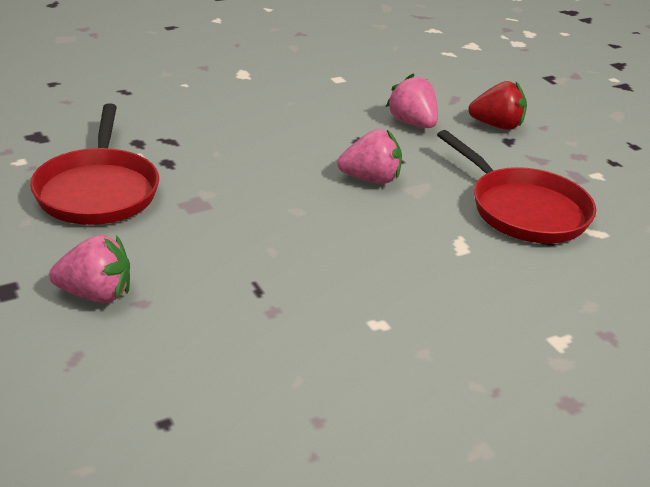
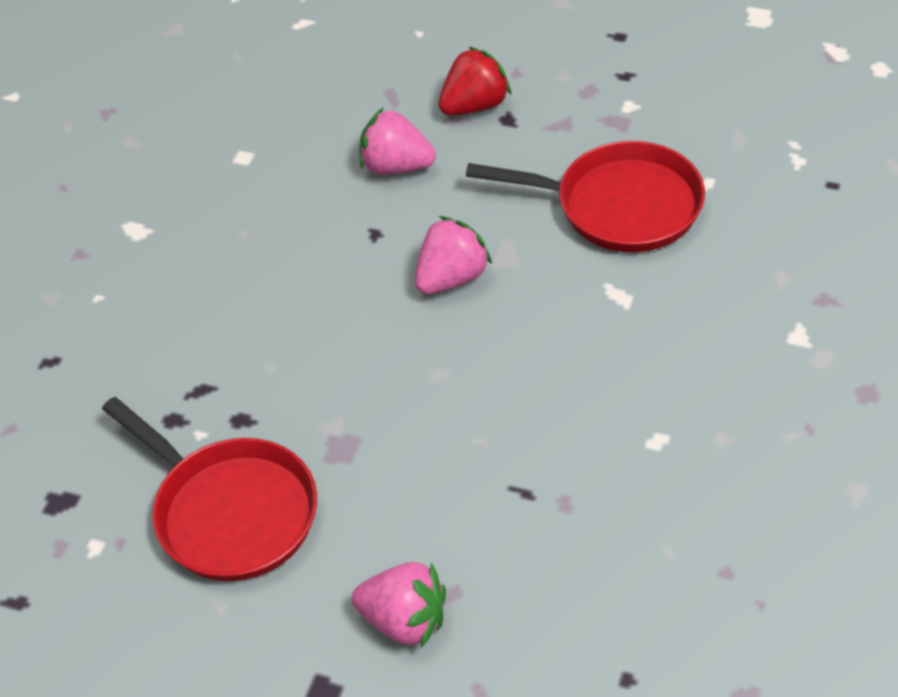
camera: 35 degrees left, 15 degrees up
(96, 294) = (404, 621): pink strawberry -> pink strawberry turned 60 degrees clockwise

